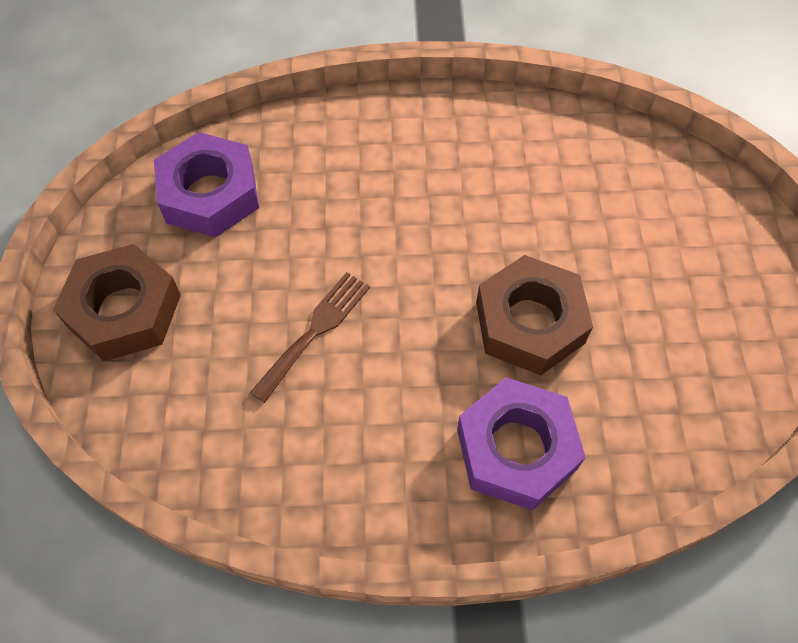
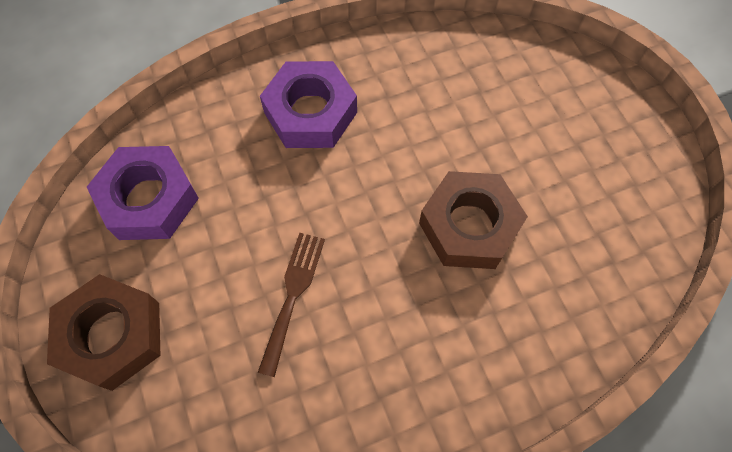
camera: 20 degrees left, 5 degrees up
(516, 449) = (500, 340): purple nut -> purple nut (310, 112)

